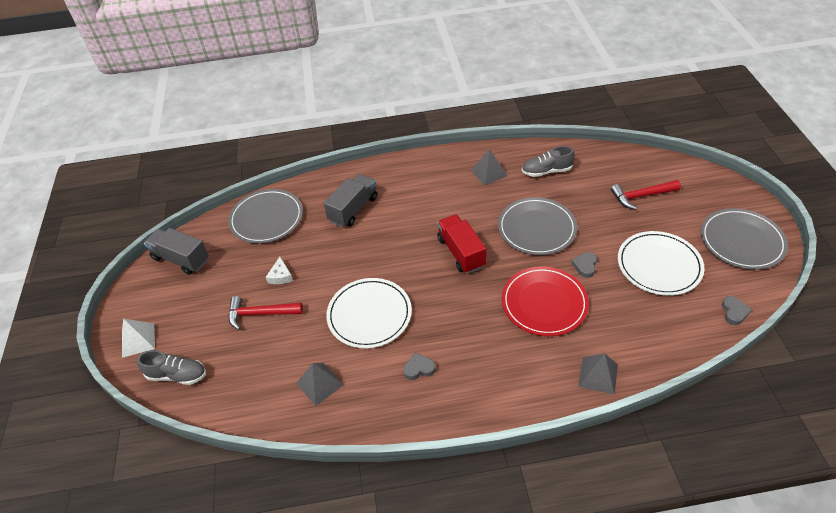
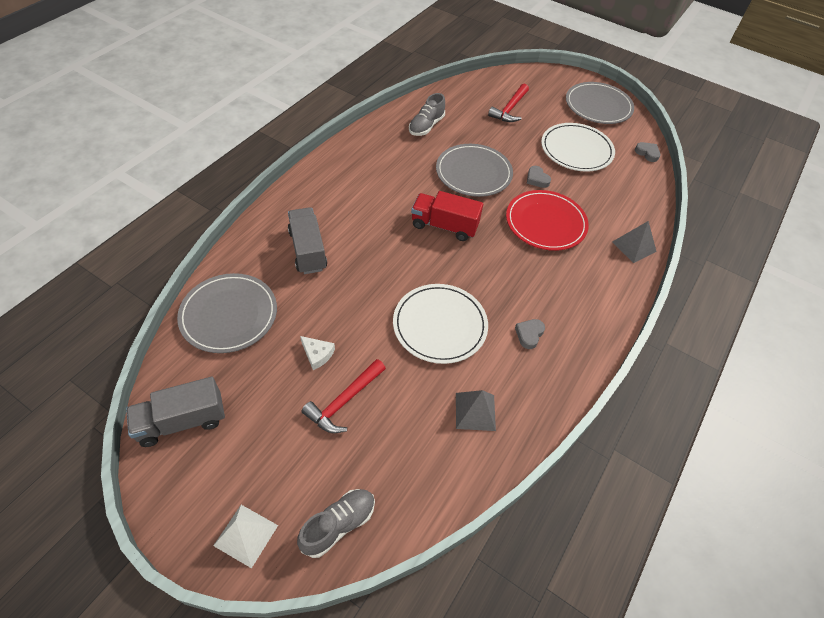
camera: 55 degrees left, 5 degrees up
(489, 173) = (384, 151): grey pyramid -> none

